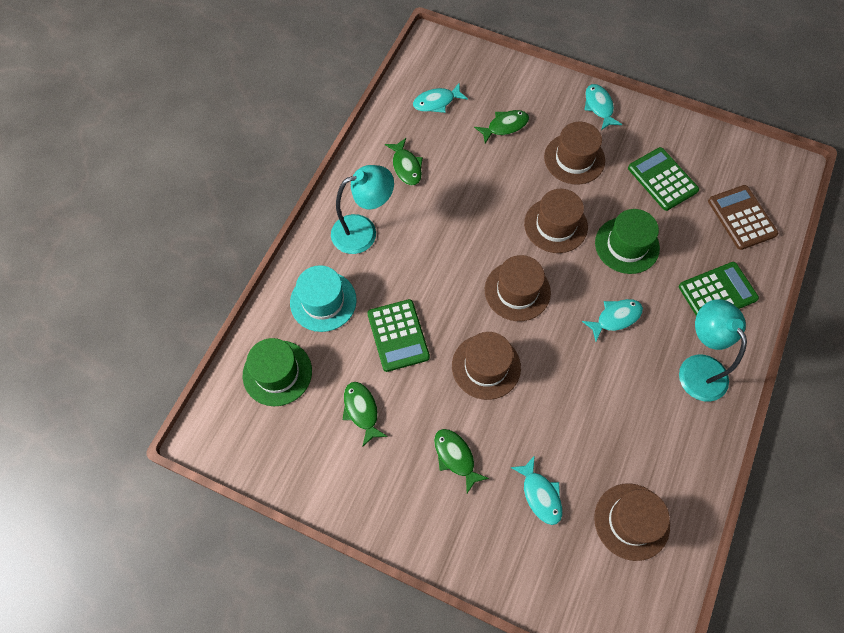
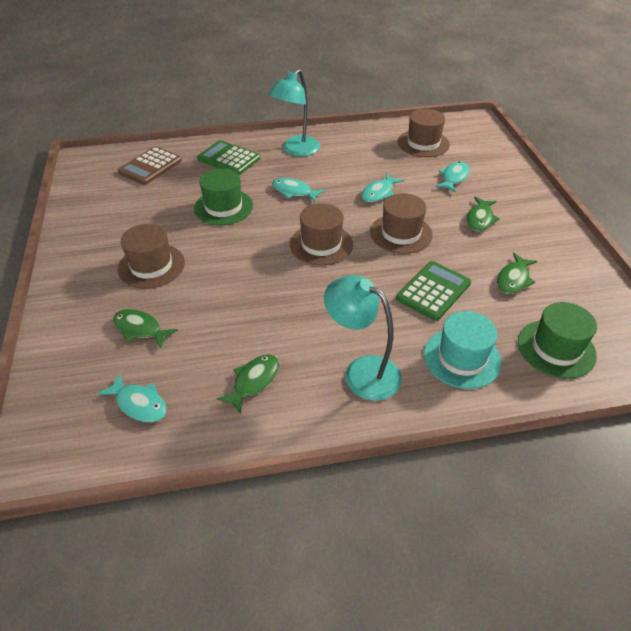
camera: 125 degrees left, 20 degrees down
(555, 225) = (237, 249): brown hat -> none
(599, 107) = (71, 274): turquoise fish -> turquoise fish (379, 193)
(662, 179) = (139, 211): green calculator -> none

